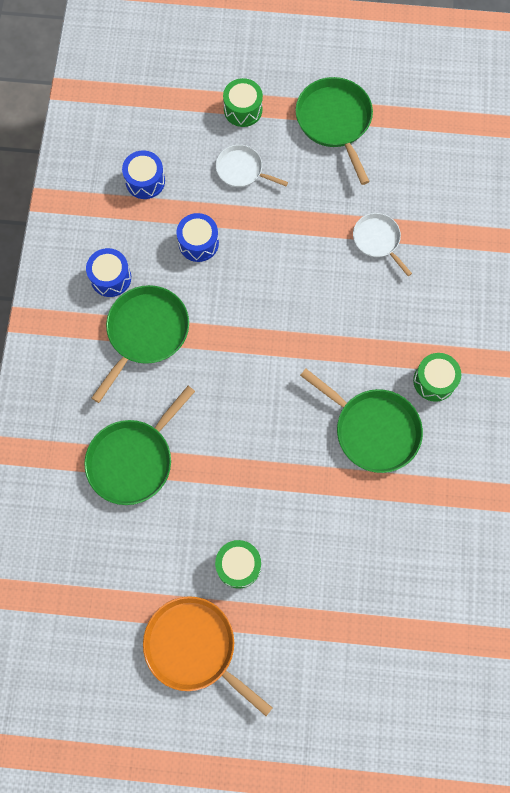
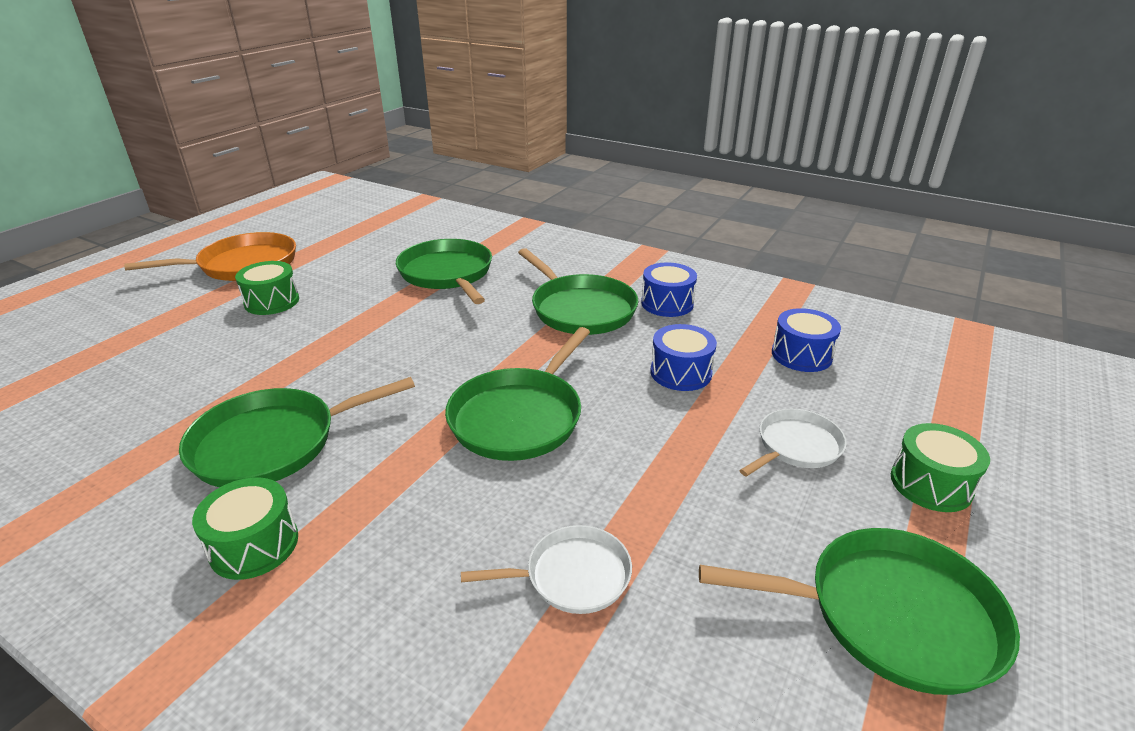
camera: 115 degrees right, 40 degrees down
(286, 313) = (519, 417): none -> green pan

